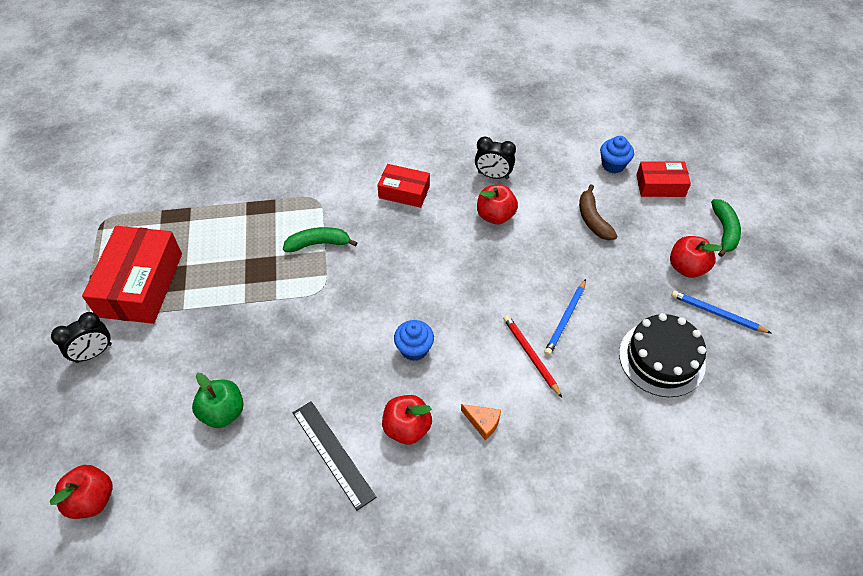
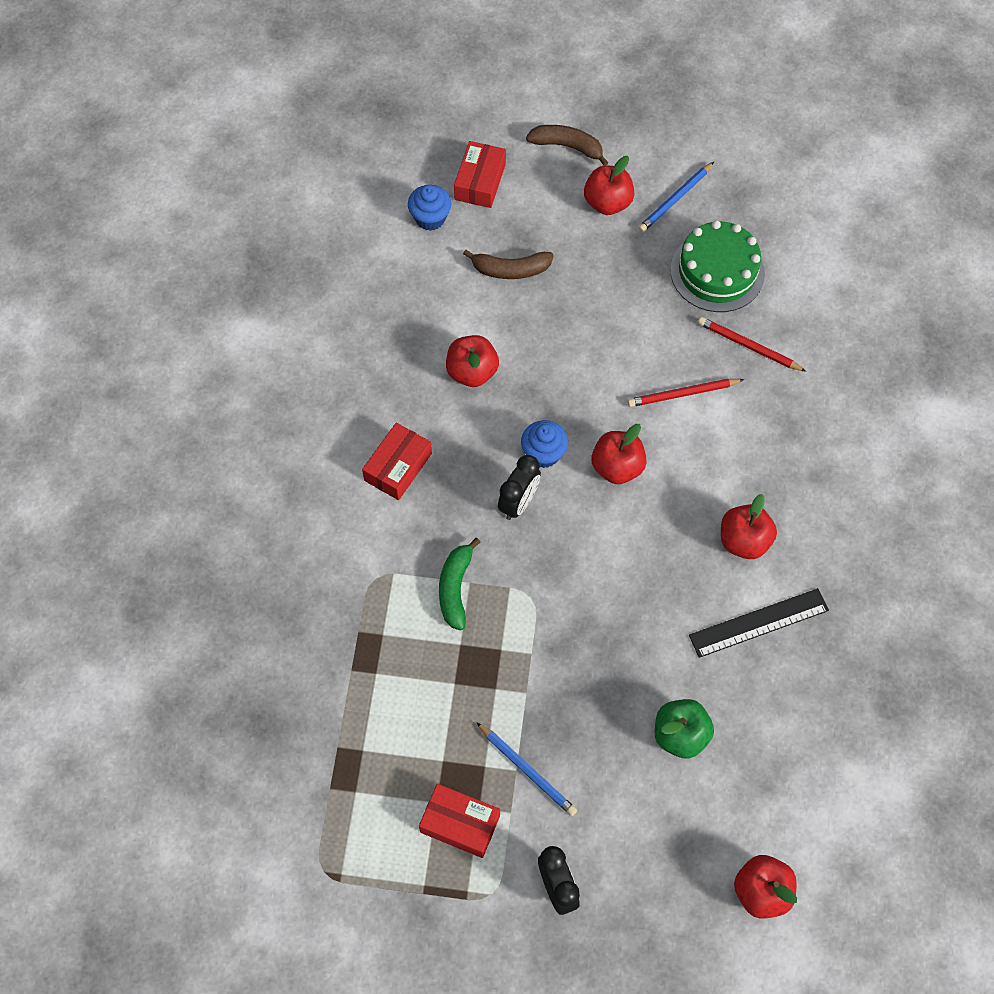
camera: 75 degrees left, 10 degrees up
(140, 284) = (460, 824): red box -> red box, size x0.57
(414, 349) = (645, 510): blue cupcake -> blue cupcake (543, 453)
(447, 322) = (617, 467): none -> red apple
(483, 422) = (754, 464): orange cheese -> none
(493, 175) = (404, 355): black clock -> black clock (519, 503)
(565, 318) = (644, 344): blue pencil -> blue pencil (527, 770)
(598, 397) = (749, 346): none -> red pencil
(661, 358) = (717, 271): black cake -> green cake
(724, 231) = (567, 146): green banana -> brown banana

